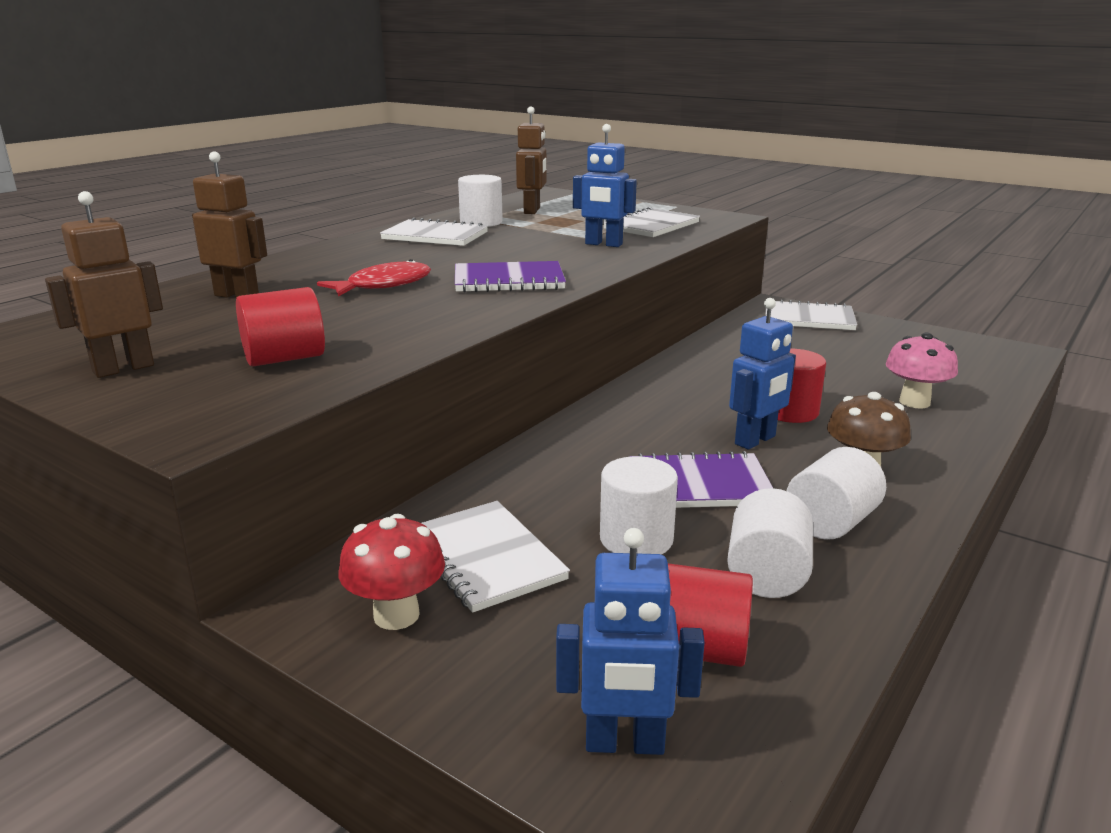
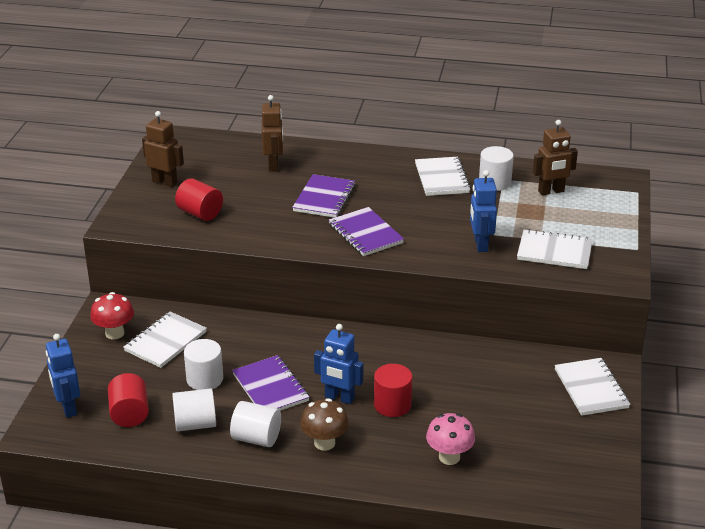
camera: 65 degrees right, 10 degrees up
(383, 285) = (324, 198): red fish -> purple notebook

